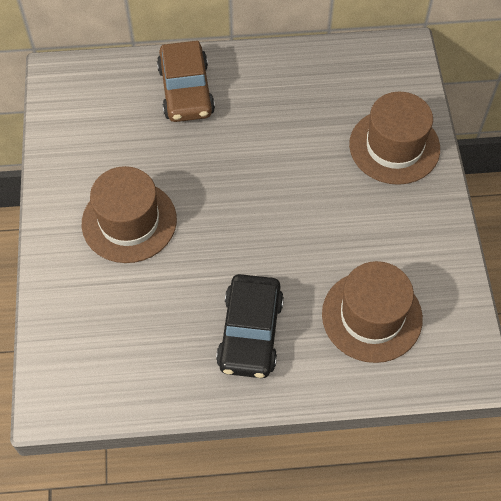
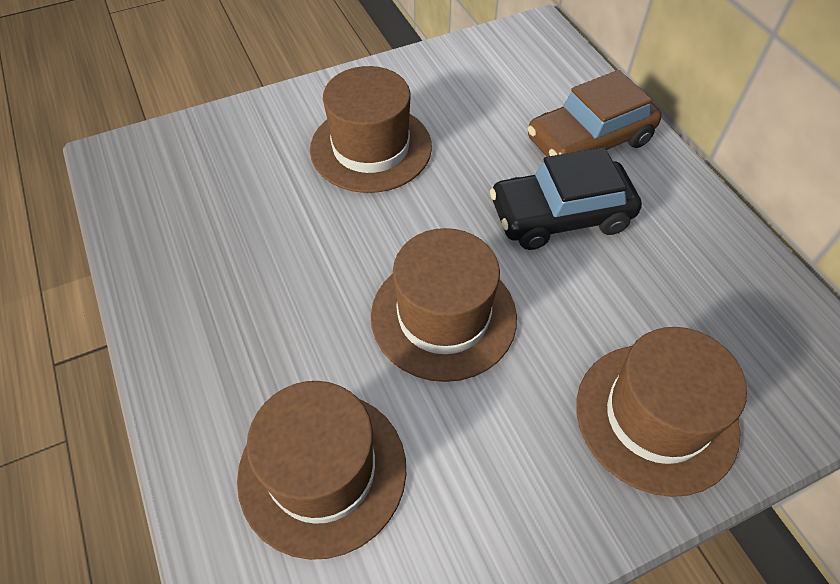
camera: 70 degrees right, 5 degrees down
(250, 333) = (250, 317): black car -> black car (560, 216)
(293, 223) = (443, 316): none -> brown hat

